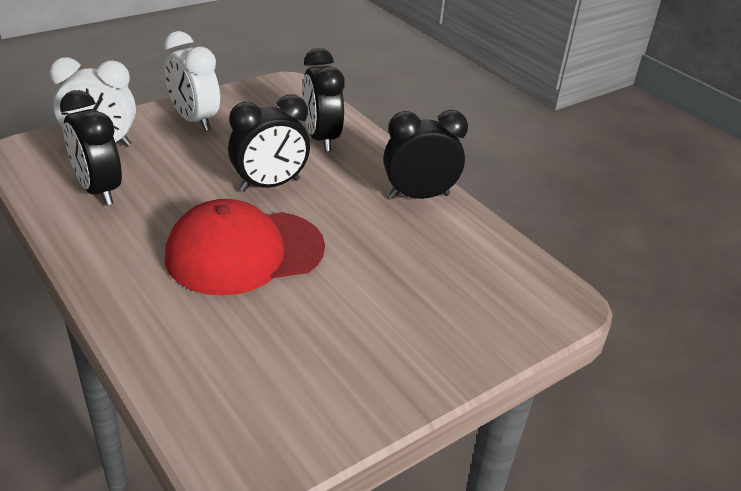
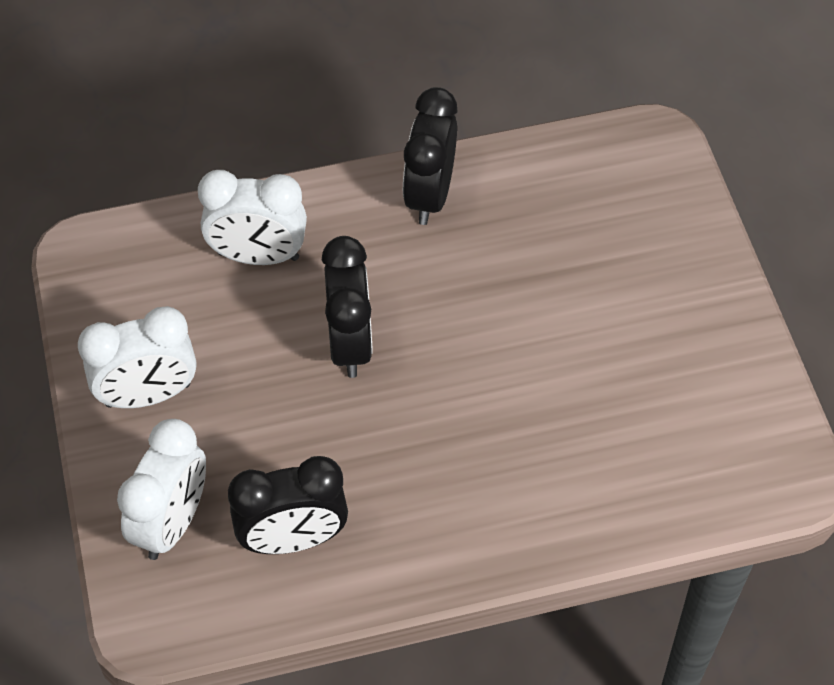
camera: 65 degrees left, 20 degrees up
(244, 252) = (481, 403): red cap -> none
(321, 138) = (258, 256): black clock -> white clock

